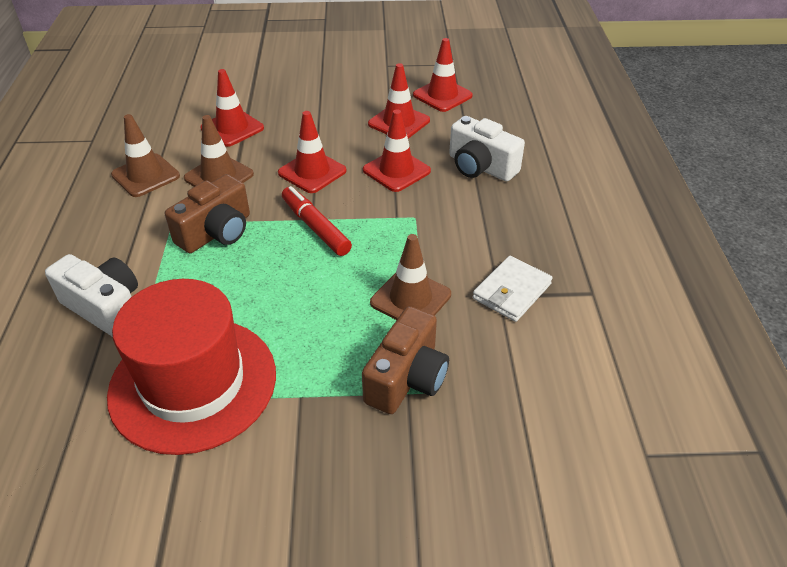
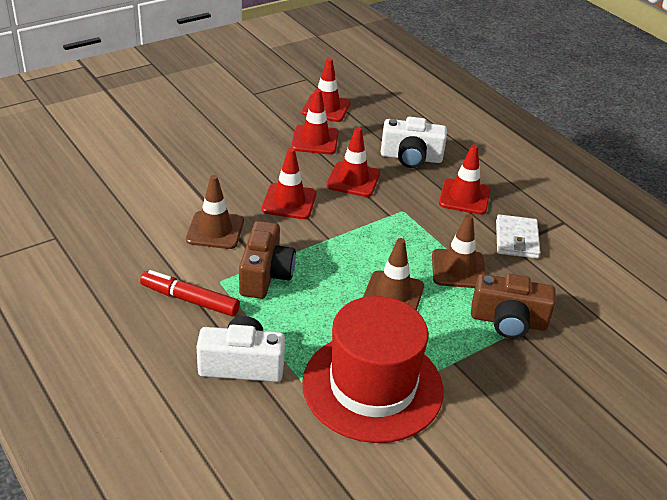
camera: 35 degrees left, 5 degrees down
(145, 175) = (148, 251): brown traffic cone -> brown traffic cone (393, 294)
(232, 128) = (179, 186): red traffic cone -> red traffic cone (464, 197)
(315, 227) = (338, 243): red marker -> red marker (190, 300)
(407, 378) = (508, 321): brown camera -> brown camera turned 105 degrees clockwise

